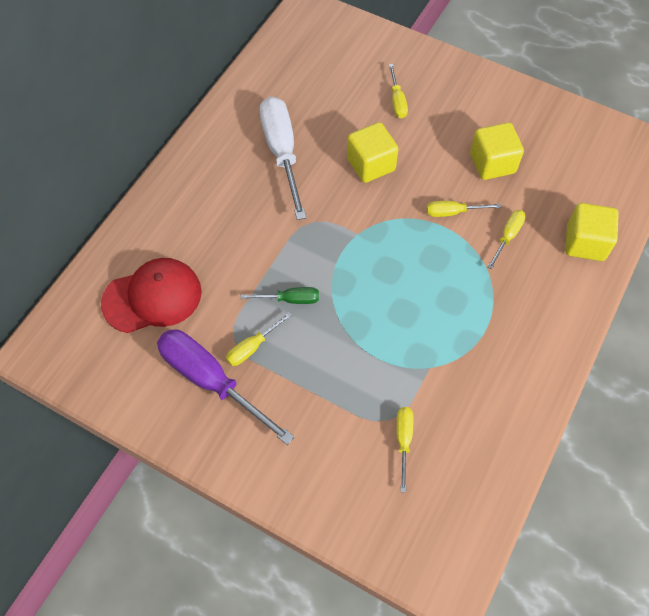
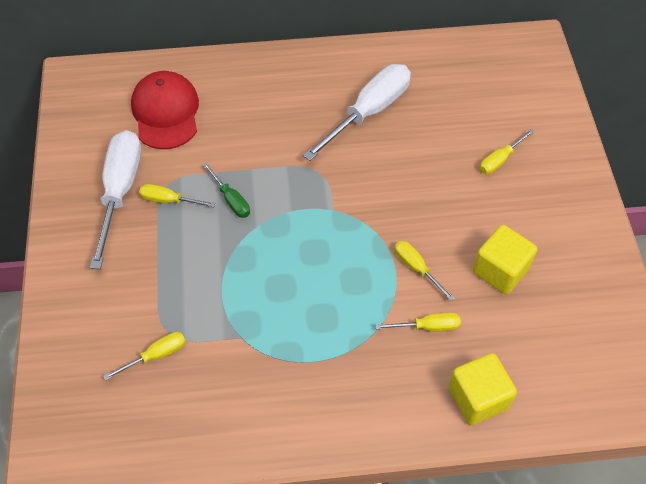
camera: 55 degrees right, 5 degrees down
(152, 297) = (166, 112): red cap -> red cap turned 135 degrees counterclockwise
(211, 381) = (120, 191): purple screwdriver -> white screwdriver
(371, 164) = (413, 179): yellow cube -> none

